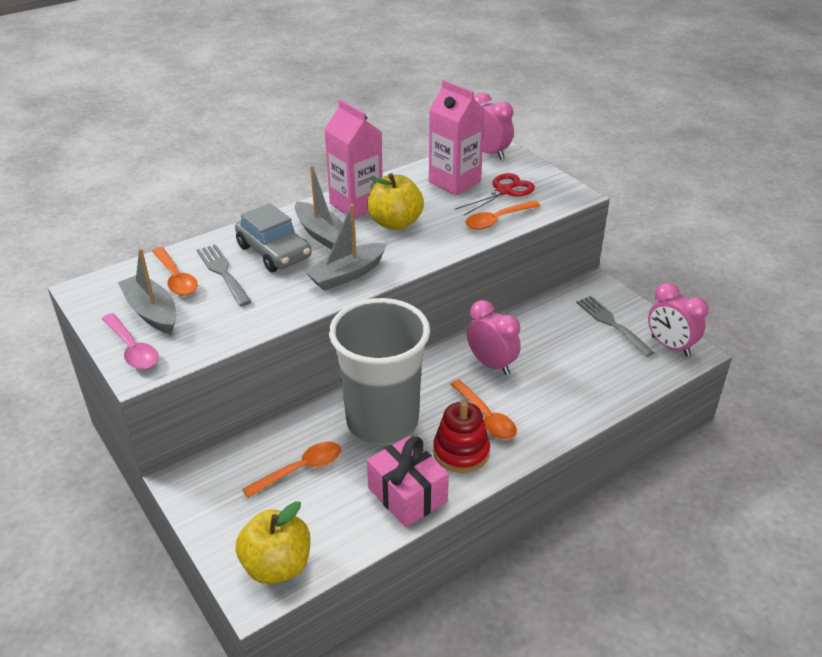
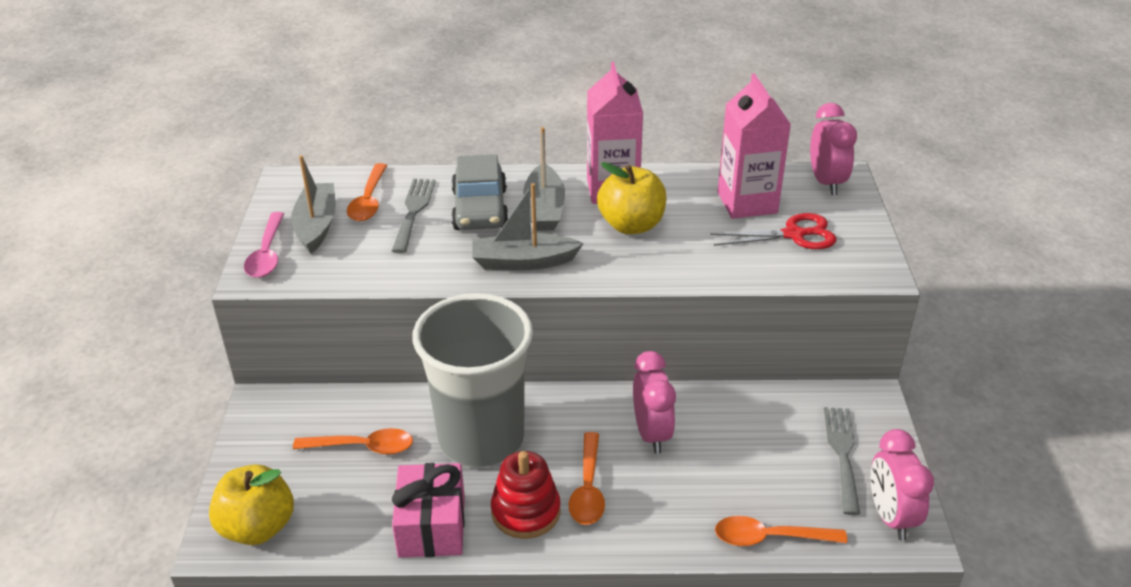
camera: 35 degrees right, 0 degrees up
(497, 220) = (748, 266): orange spoon -> orange spoon (770, 538)

